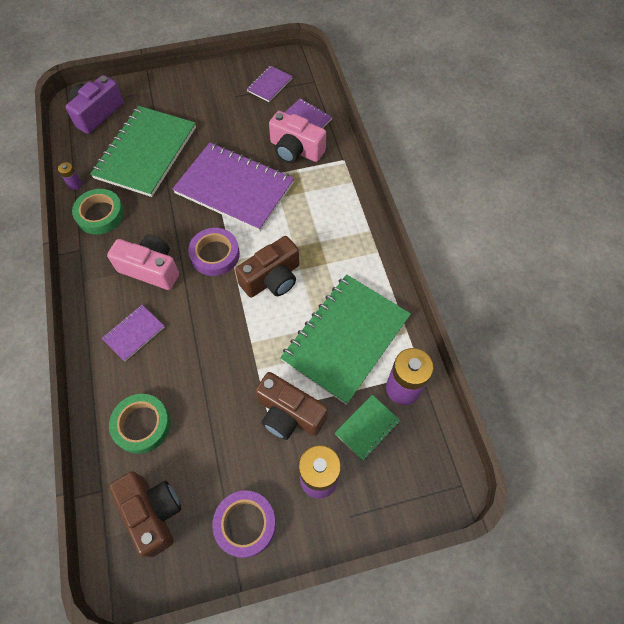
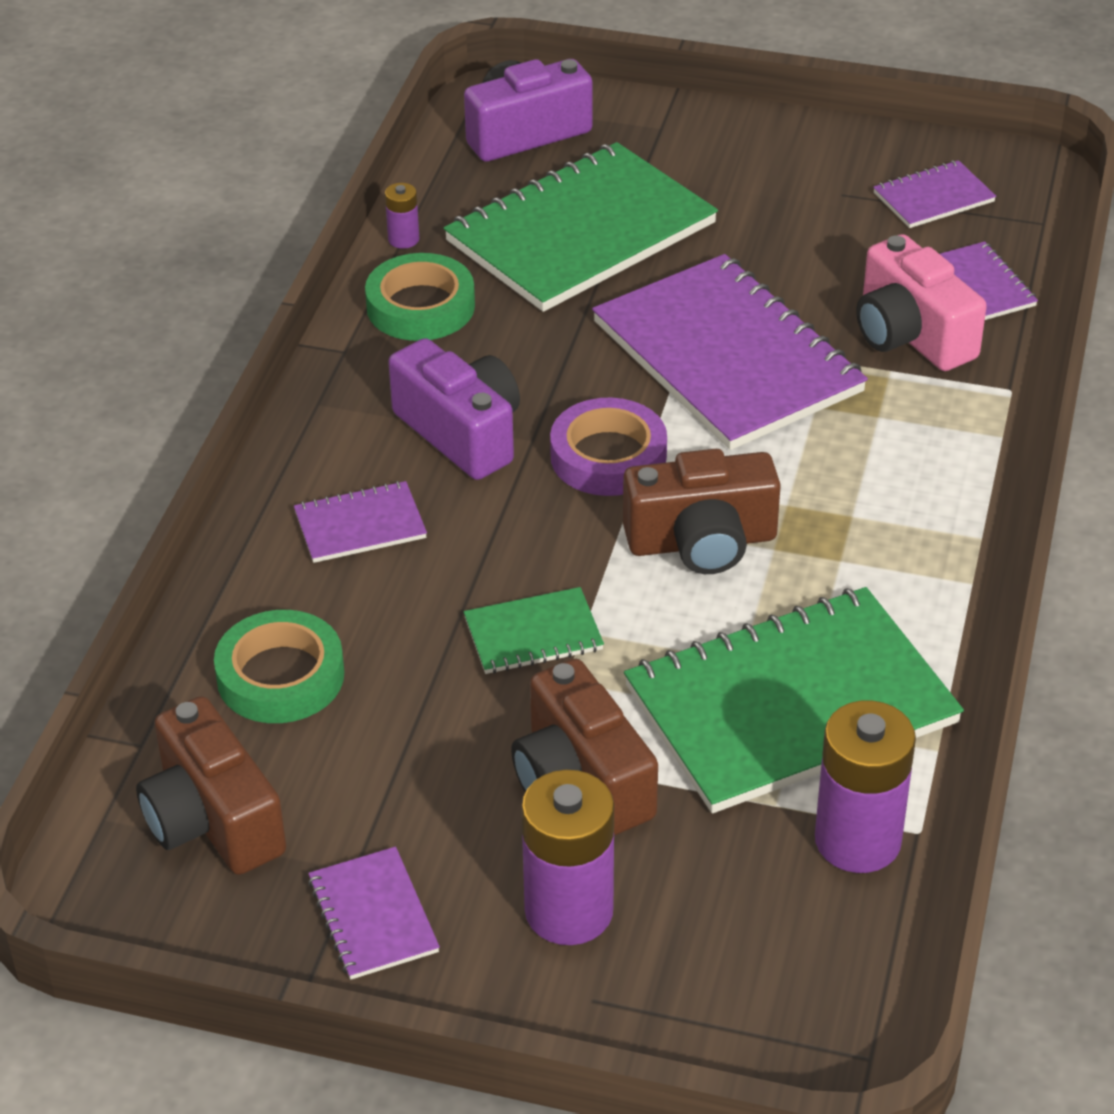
camera: 30 degrees right, 20 degrees down
(150, 269) = (461, 433): pink camera -> purple camera
(153, 513) = (212, 819): brown camera -> brown camera turned 150 degrees clockwise
(245, 524) = (373, 916): purple tape -> purple notebook
(367, 427) = (730, 872): green notebook -> green notebook (533, 634)

